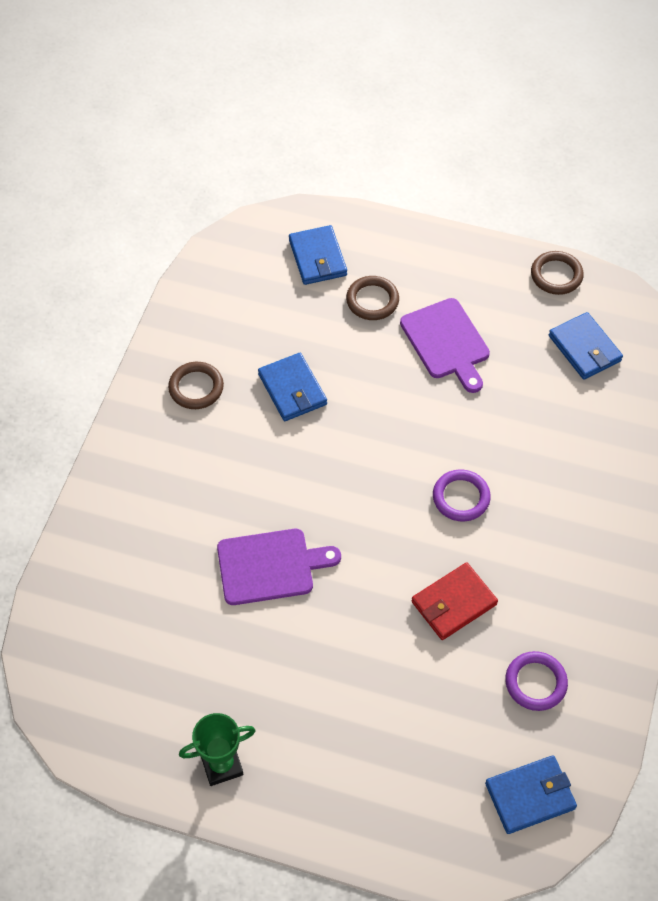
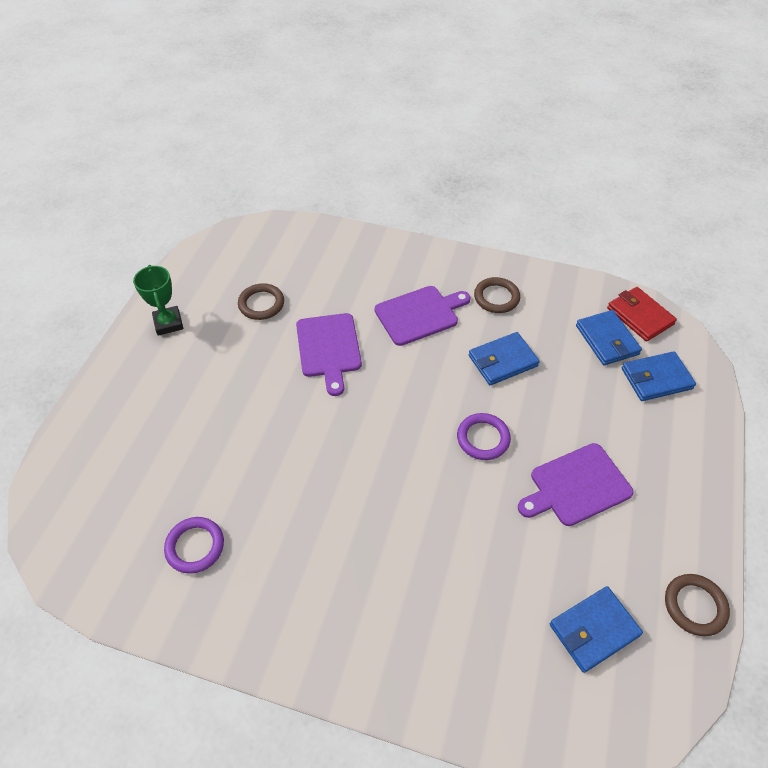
camera: 90 degrees right, 5 degrees down
(219, 468) = (419, 314): none -> purple cutting board
(372, 300) = (615, 422): brown ring -> brown ring (261, 304)
(453, 603) = (283, 480): red wallet -> red wallet (640, 316)
(461, 497) = (394, 491): purple ring -> purple ring (483, 438)
(530, 796) = (89, 534): blue wallet -> blue wallet (607, 340)

